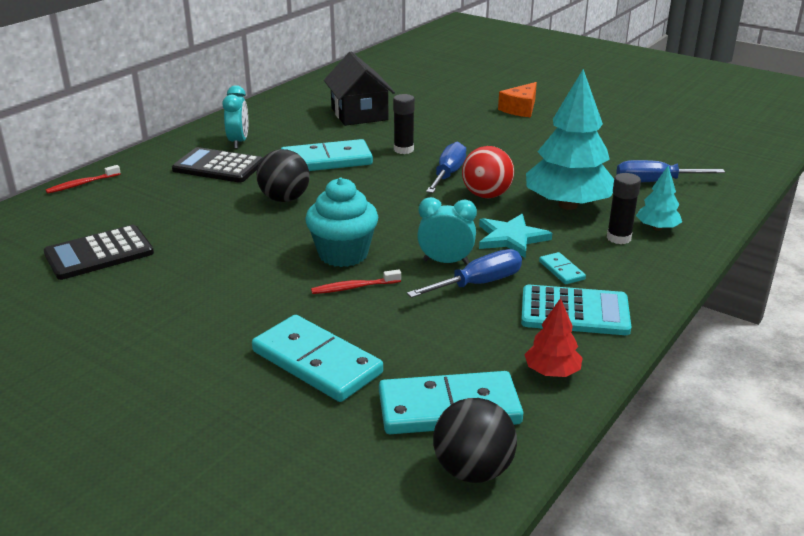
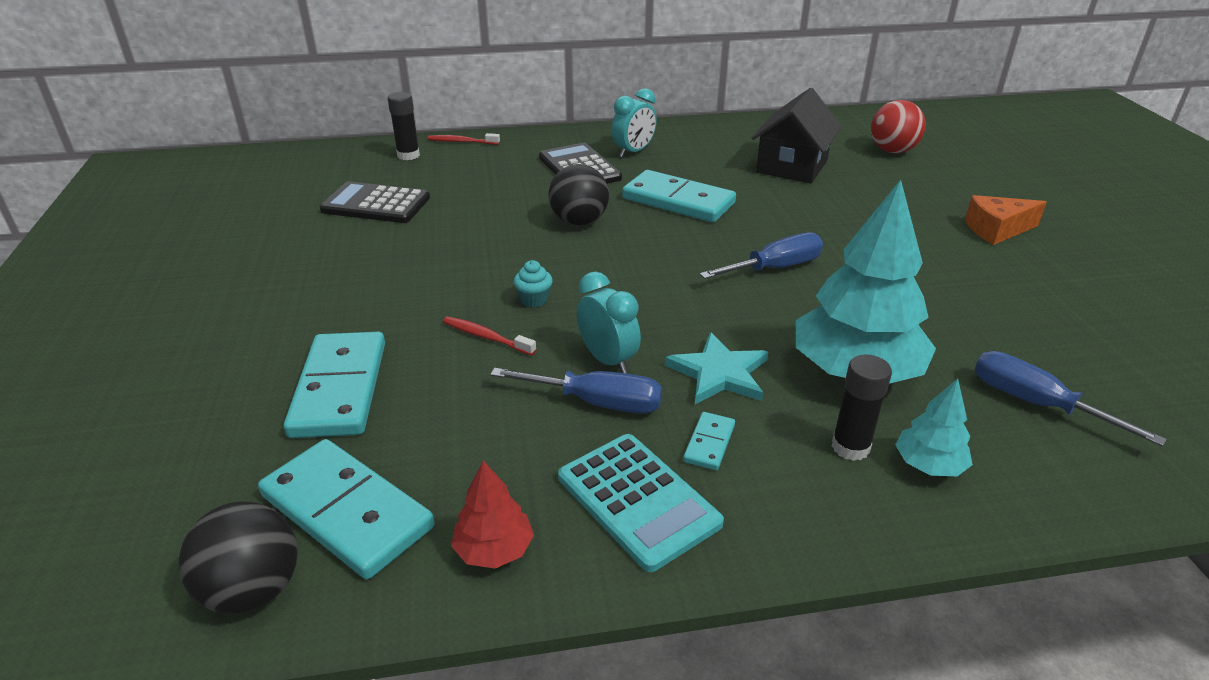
camera: 45 degrees right, 5 degrees up
(343, 254) = (534, 300): turquoise cupcake -> turquoise cupcake, size x0.45
(403, 150) = (773, 221): black glue stick -> black glue stick (408, 155)
(486, 195) = (776, 311): red ball -> red ball (892, 151)

